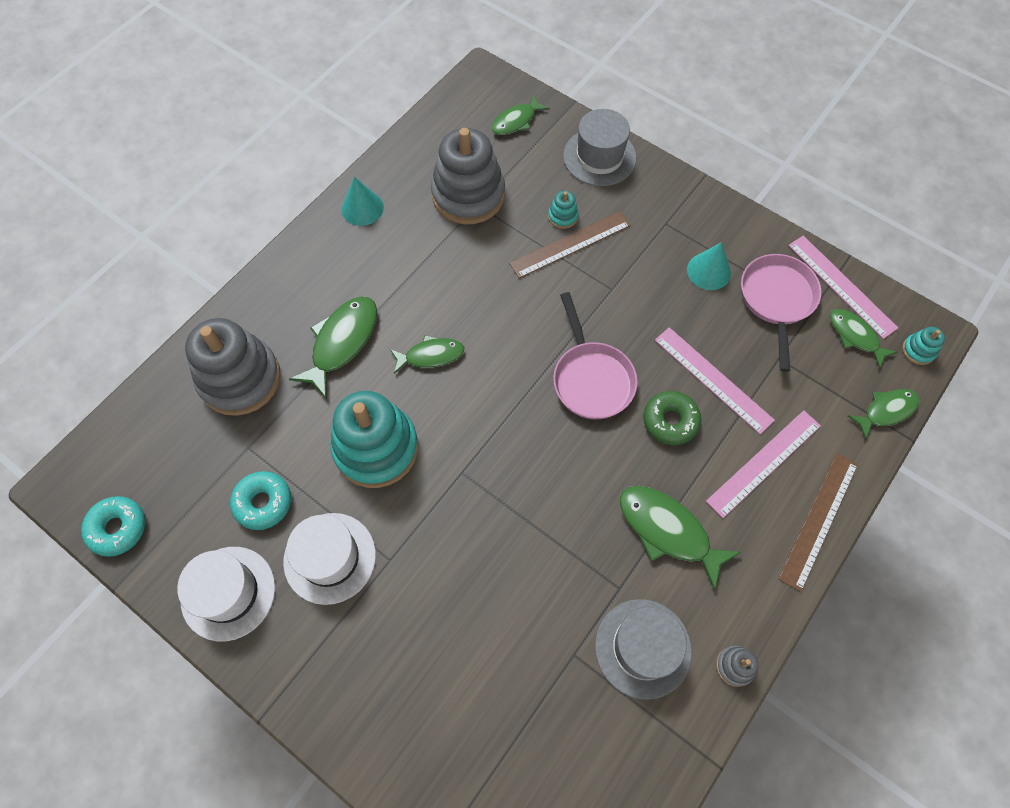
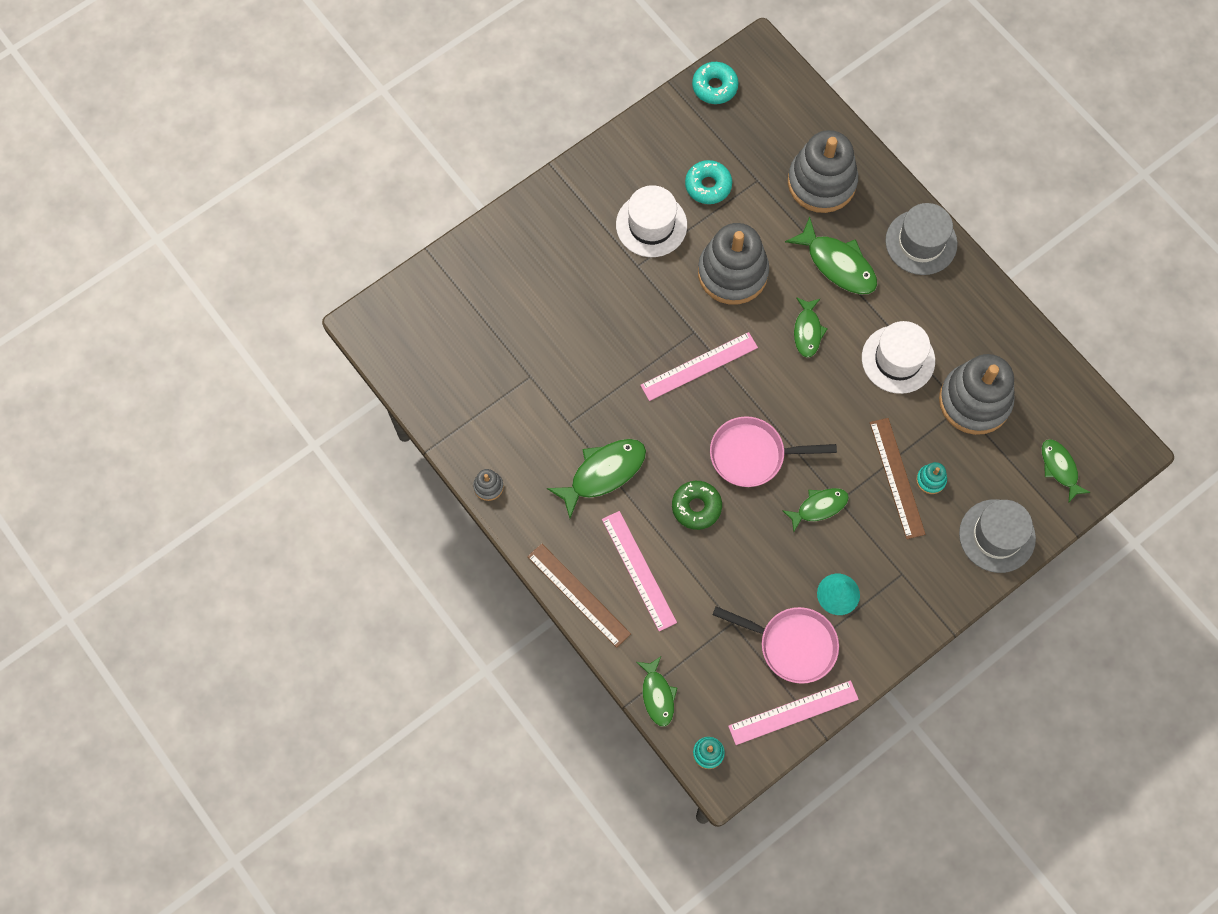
camera: 105 degrees right, 5 degrees up
(228, 593) = (644, 154): white hat -> white hat (898, 359)
(362, 208) = (978, 305): turquoise cone -> none
(376, 448) = (732, 273): turquoise stacking toy -> grey stacking toy
(643, 648) = (521, 425): grey hat -> grey hat (921, 242)
(713, 379) = (726, 557): pink ruler -> pink ruler (699, 366)
(855, 336) = (737, 701): green fish -> green fish (819, 507)

